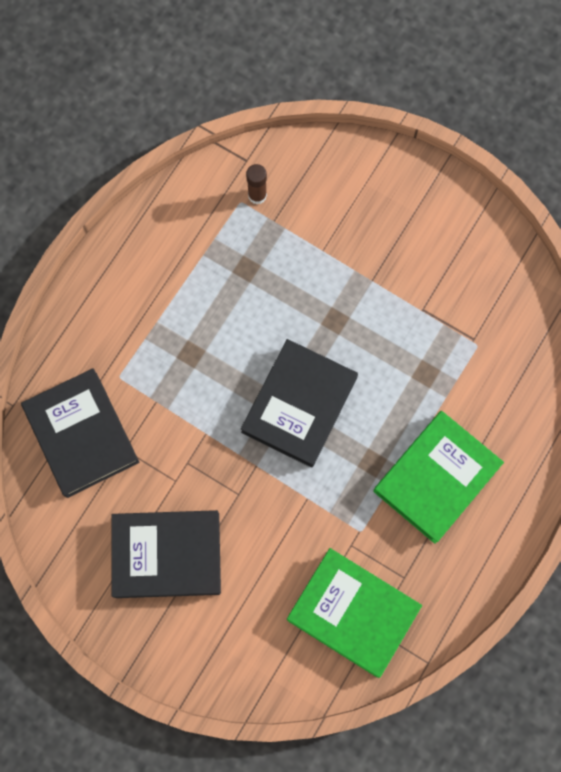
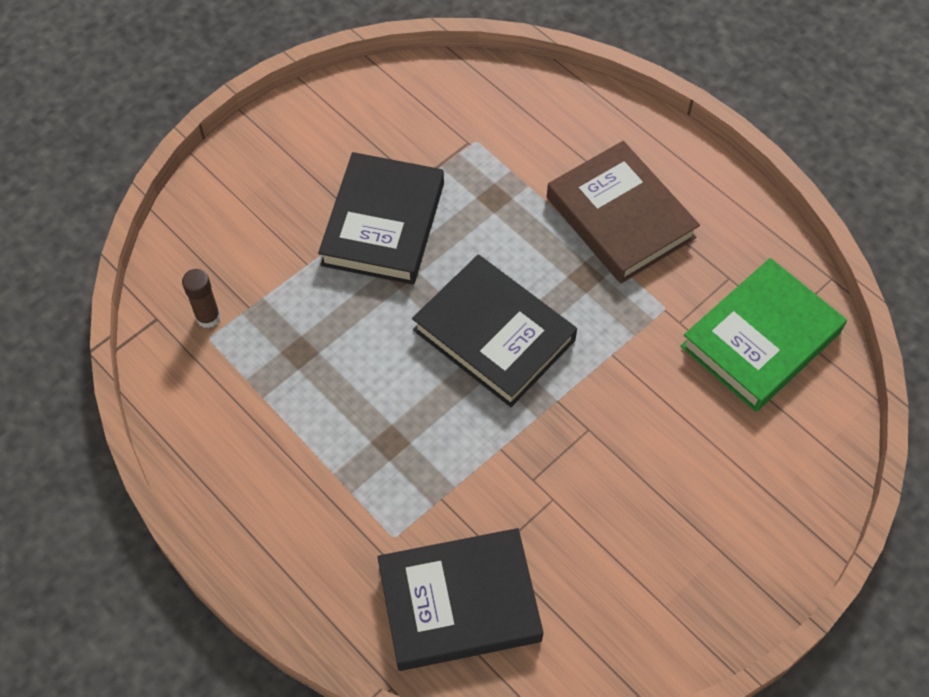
camera: 75 degrees left, 15 degrees down
(167, 555) = (648, 531): black book -> black book (383, 224)
(436, 478) = (620, 217): green book -> brown book

